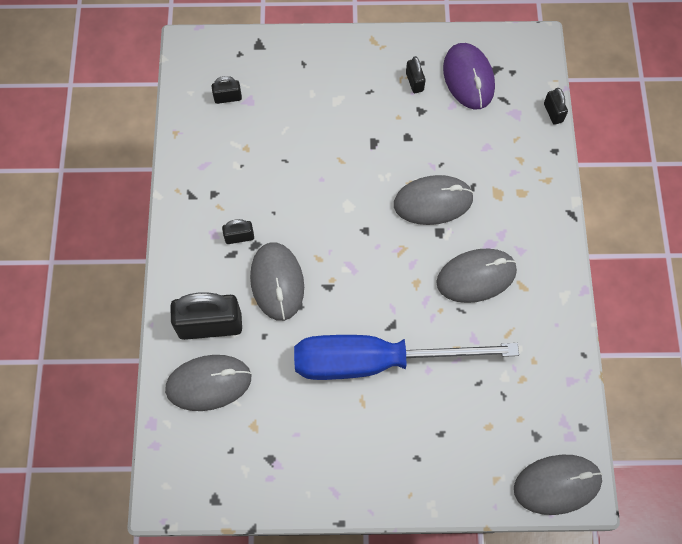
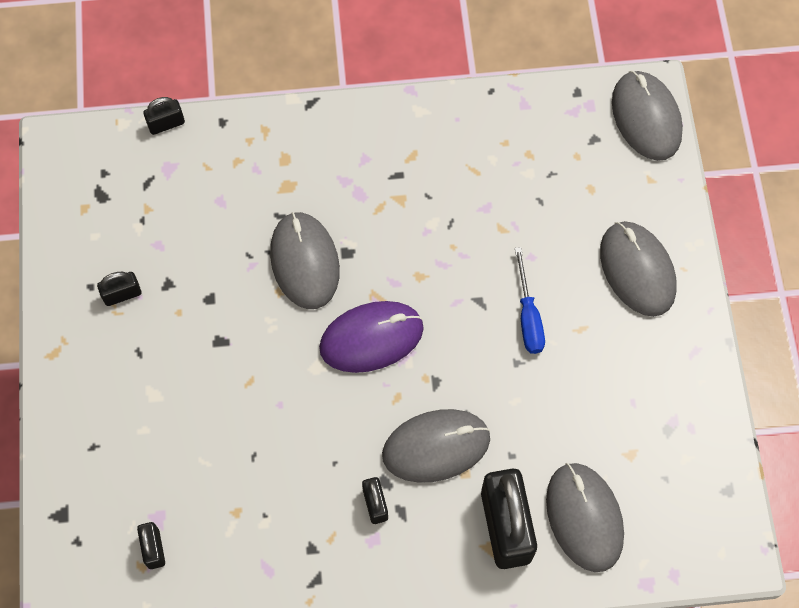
camera: 95 degrees left, 0 degrees up
(376, 361) = (528, 316): blue screwdriver -> blue screwdriver, size x0.41
(468, 78) = (115, 226): purple mouse -> purple mouse (371, 338)
(476, 277) = (405, 207): grey mouse -> grey mouse (637, 270)

